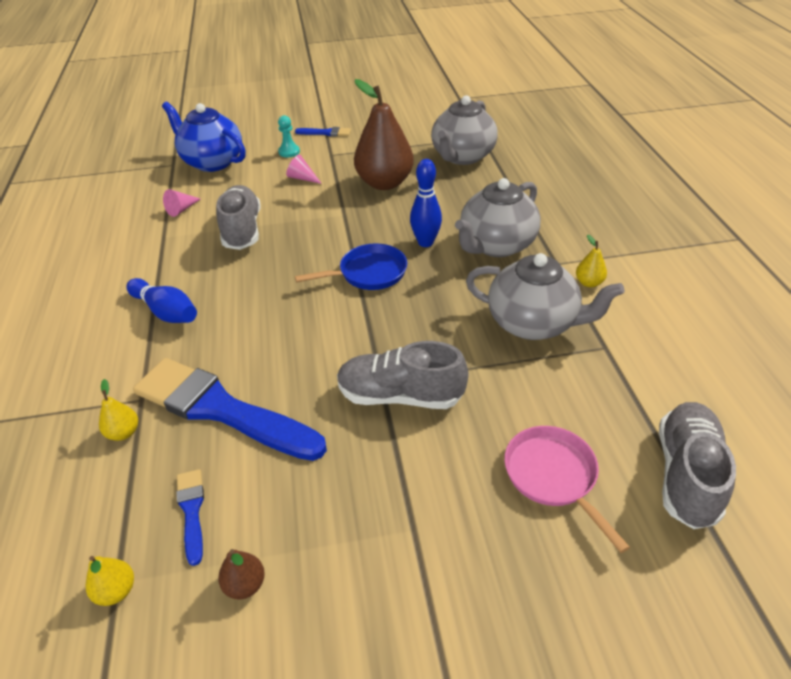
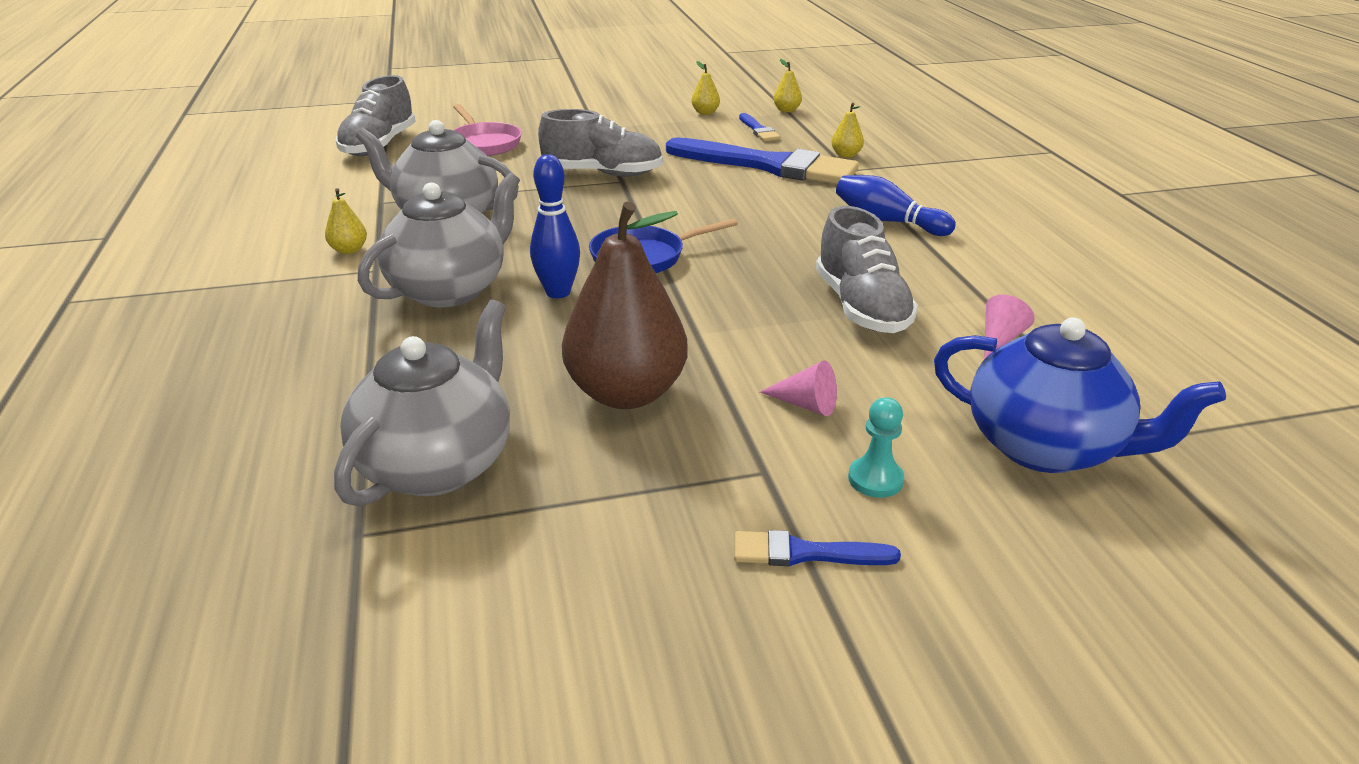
camera: 175 degrees right, 10 degrees down
(245, 584) = (705, 113): brown pear -> yellow pear

